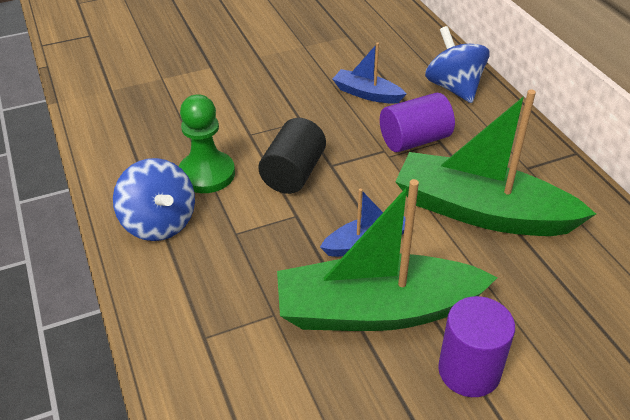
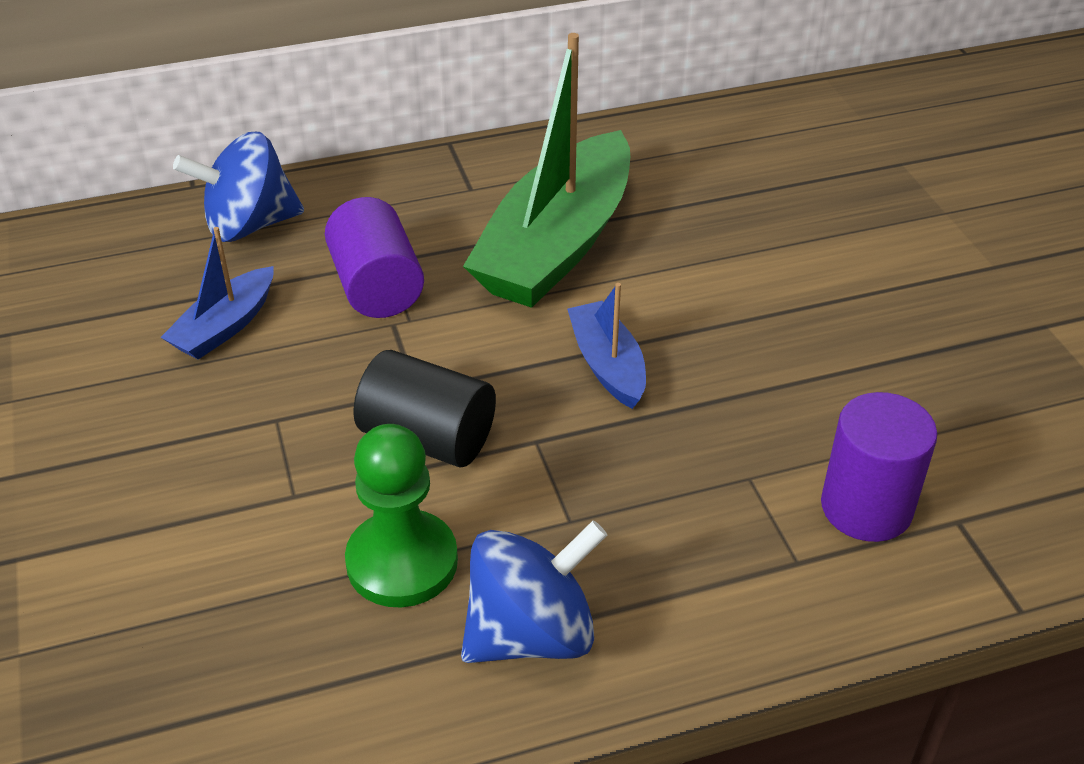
camera: 85 degrees left, 0 degrees up
(376, 310) = (741, 368): green boat -> none
(469, 371) = (835, 300): purple cylinder -> purple cylinder (866, 507)

